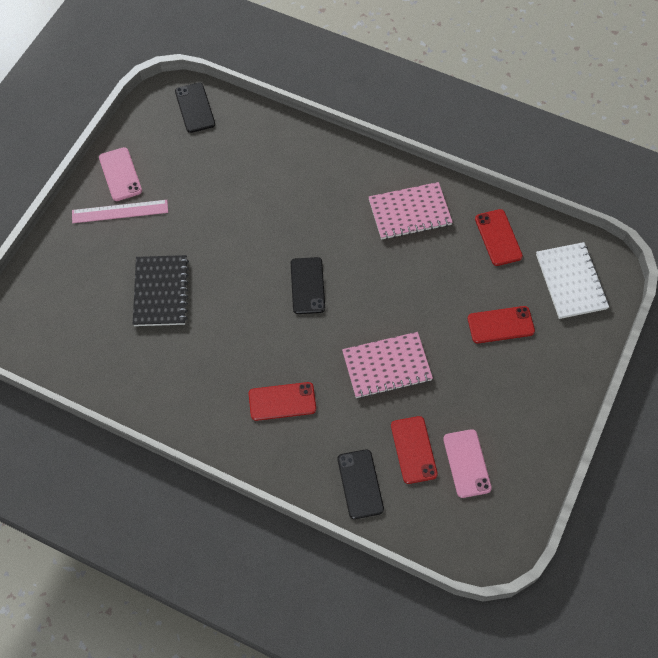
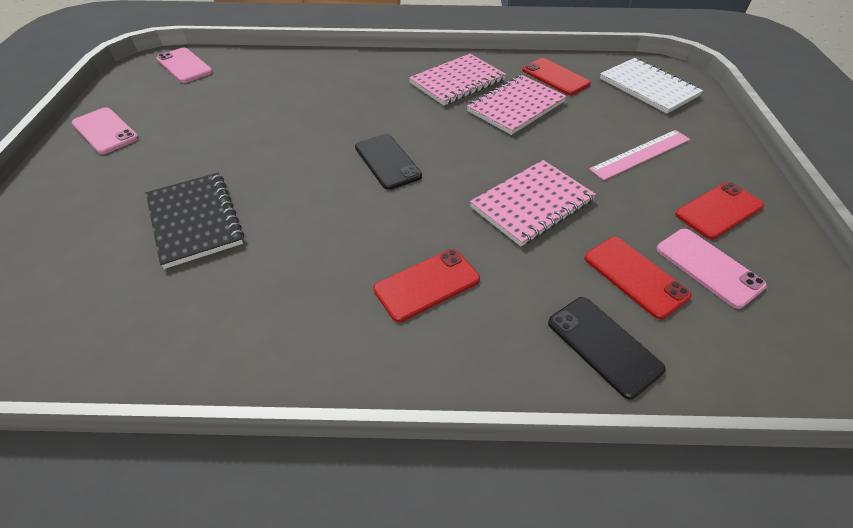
camera: 25 degrees left, 15 degrees down
(120, 211) = (112, 161): pink ruler -> pink ruler (641, 154)
(195, 108) = (184, 66): black phone -> pink phone
(439, 262) = (516, 106): none -> pink notebook
(500, 325) = (618, 134): red phone -> red phone (719, 210)

